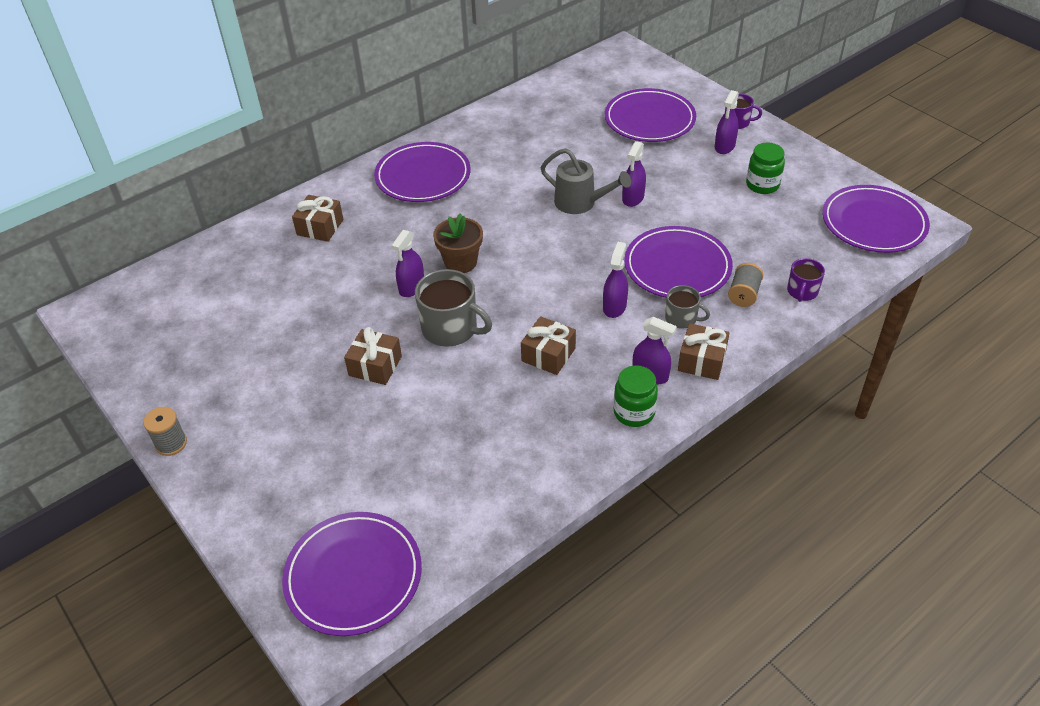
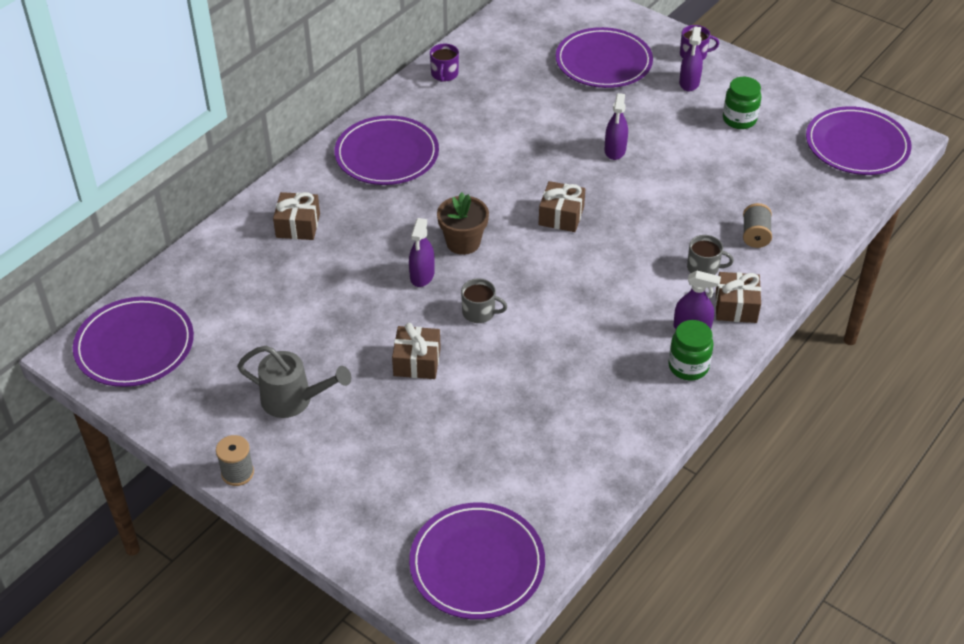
camera: 15 degrees left, 0 degrees up
(451, 329) = (479, 312): grey mug -> grey mug, size x0.57
(548, 355) = (586, 323): brown gift -> brown gift (561, 216)
(581, 203) = (564, 163): grey watering can -> grey watering can (294, 400)
(614, 307) = (634, 266): purple spray bottle -> none
(677, 267) = (682, 216): purple plate -> purple plate (135, 345)
(802, 291) = (809, 224): purple mug -> purple mug (444, 74)

